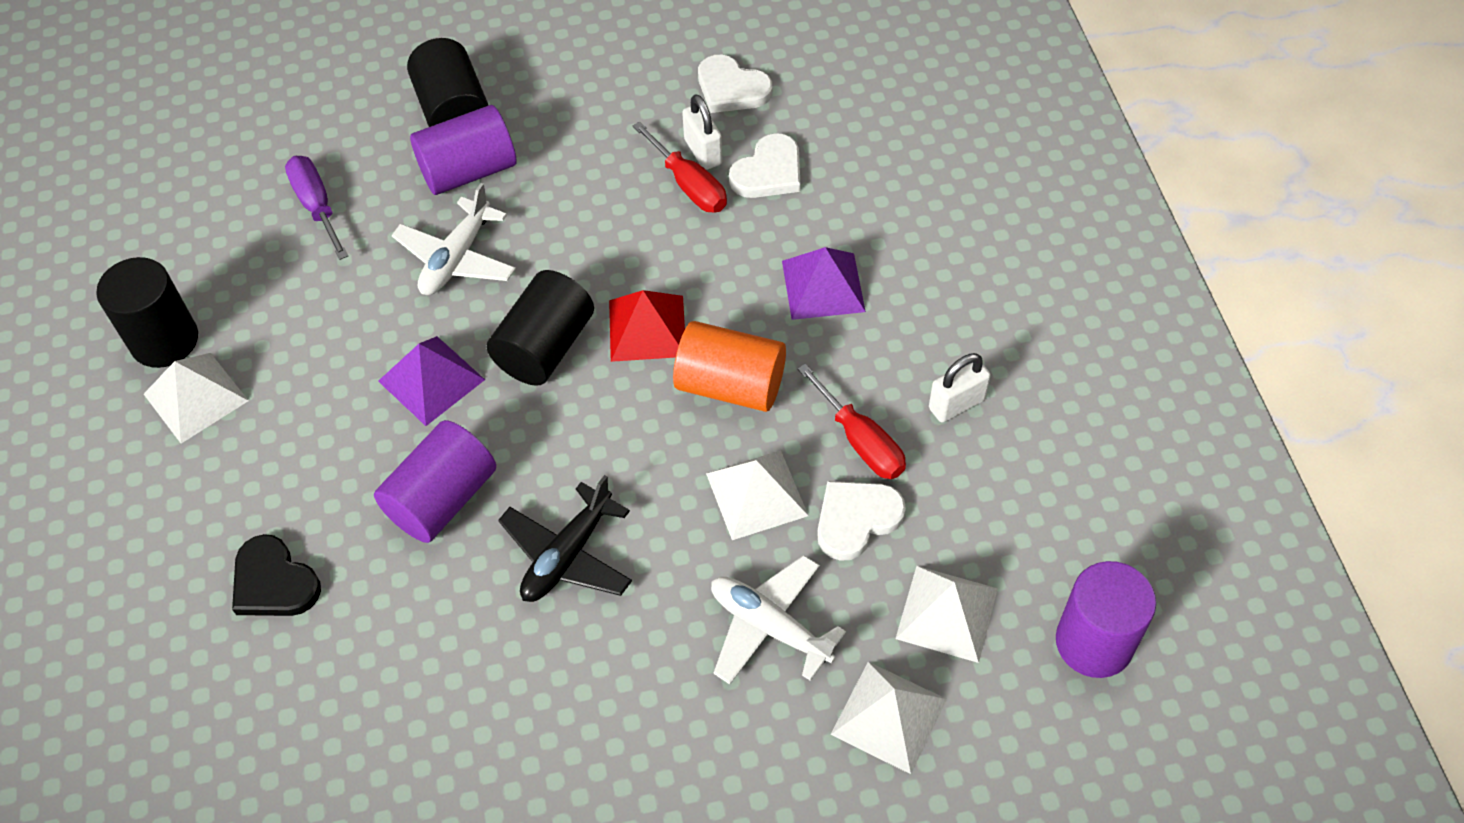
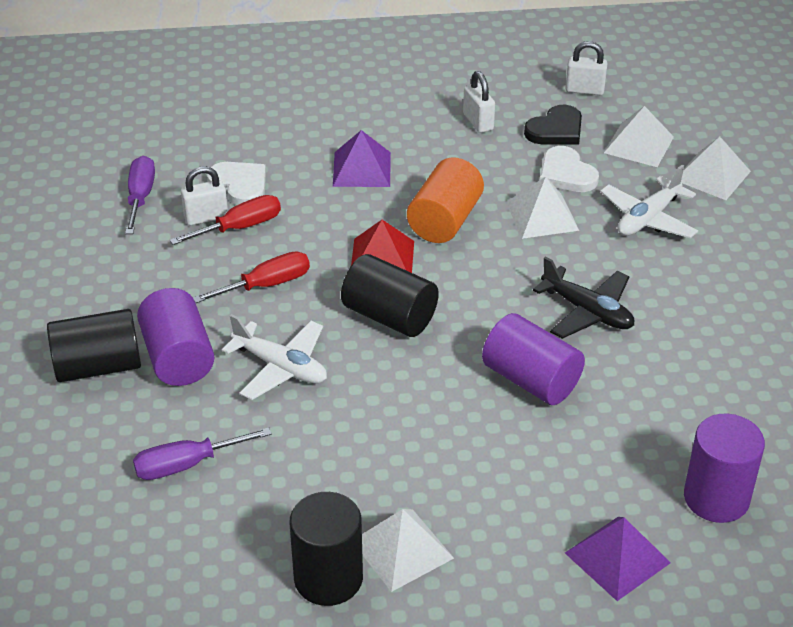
camera: 85 degrees left, 15 degrees down
(274, 582) = (604, 485): black heart -> black heart (556, 130)
(431, 380) = (411, 385): purple pyramid -> purple pyramid (617, 557)
(731, 88) = (140, 197): white heart -> purple screwdriver
(860, 441) = (503, 165): red screwdriver -> red screwdriver (267, 285)
(1073, 536) = (584, 90): none -> white padlock
(1094, 642) = (659, 93): purple cylinder -> purple cylinder (716, 498)

